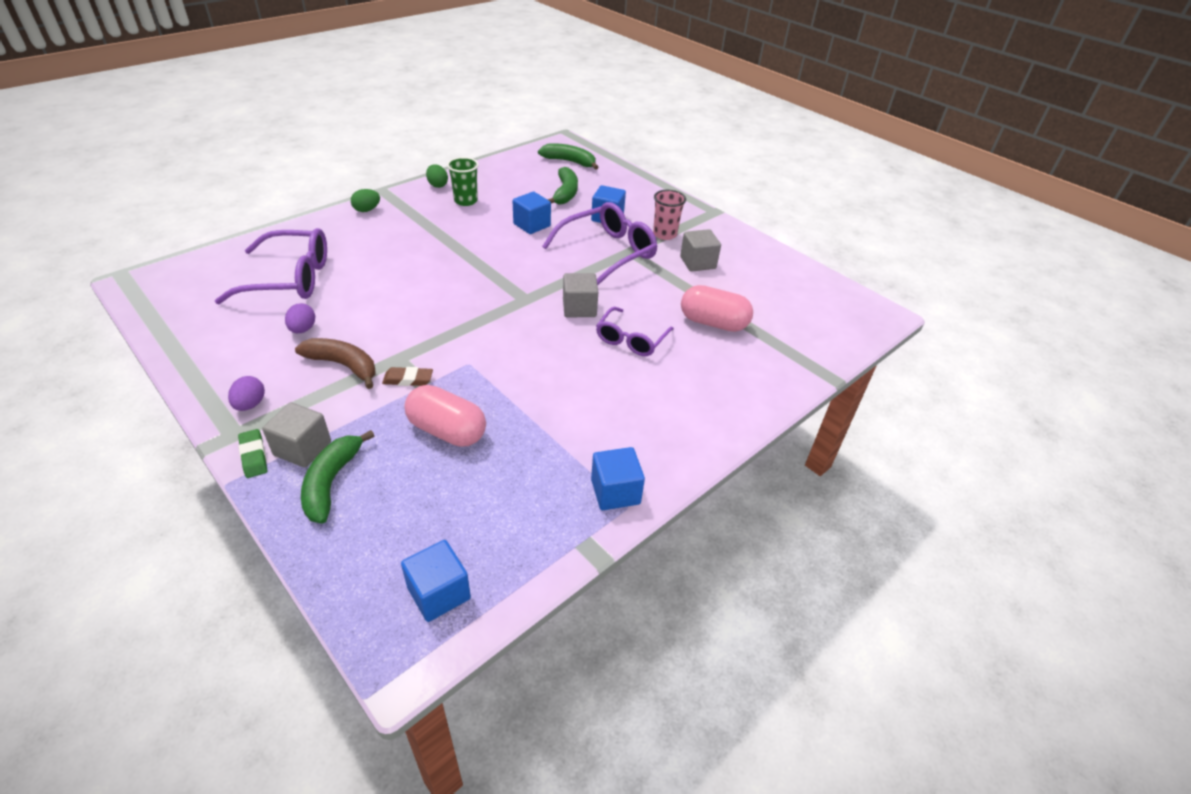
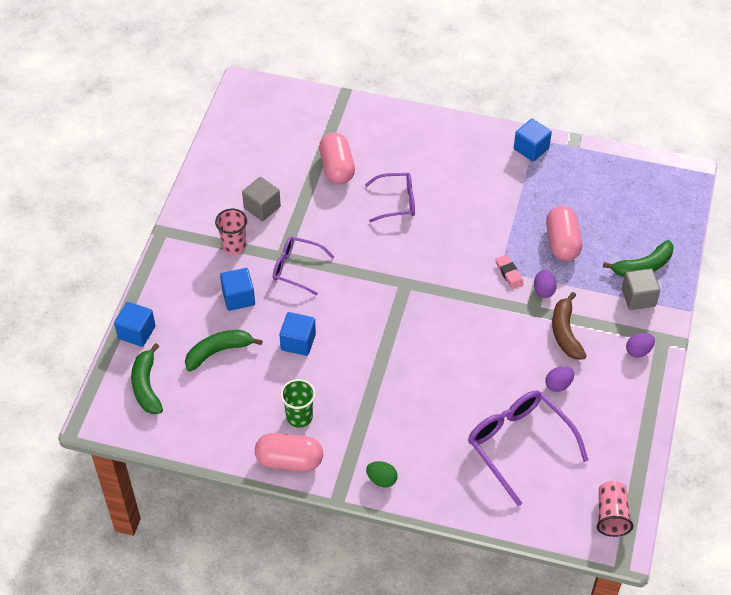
camera: 120 degrees left, 10 degrees up
(159, 291) = (611, 515): none -> pink cup
(254, 456) = (664, 315): green eraser -> none
(408, 379) = (543, 290): brown eraser -> purple egg
(437, 185) = (289, 460): green egg -> pink capsule
(439, 593) = (651, 181): blue cube -> blue cube (136, 332)
(457, 367) = (509, 273): none -> pink eraser
(579, 308) = (387, 246): grey cube -> none
(607, 252) = (297, 268): purple glasses -> purple glasses, size x0.62

